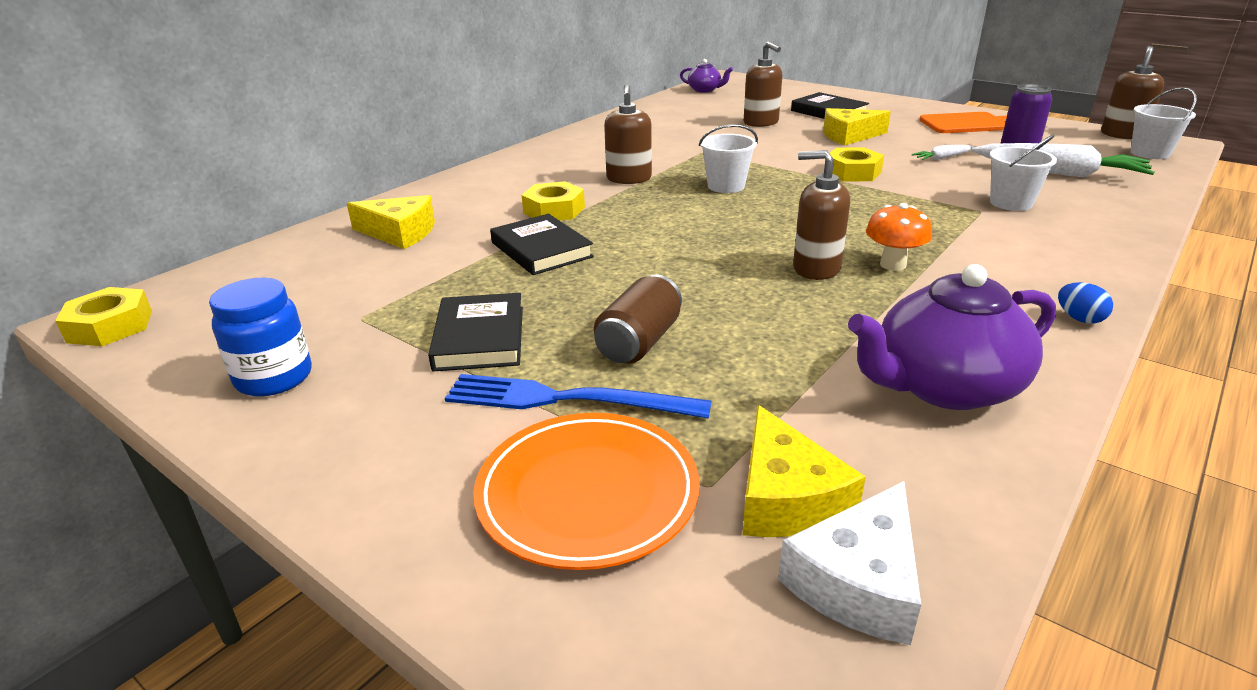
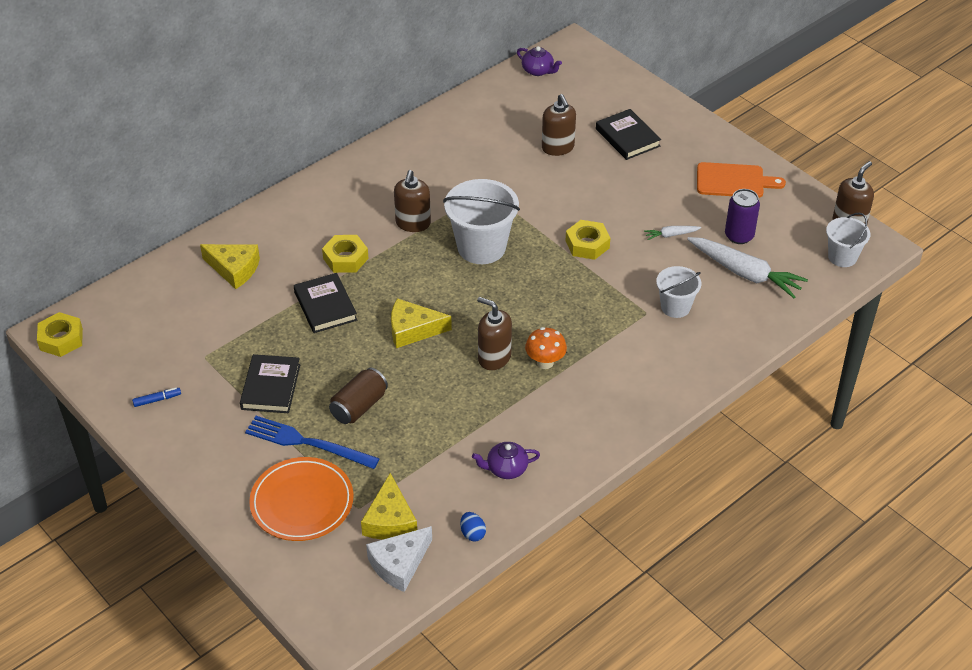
camera: 10 degrees right, 15 degrees up
(274, 378) = (157, 400): blue jar -> blue marker
(726, 186) = (481, 247): white bucket -> white bucket, size x1.71
(849, 136) = (619, 185): yellow cheese -> yellow cheese (413, 330)
(944, 387) = (506, 469): purple teapot -> purple teapot, size x0.52
(1079, 319) = (621, 432): blue egg -> blue egg (472, 533)

